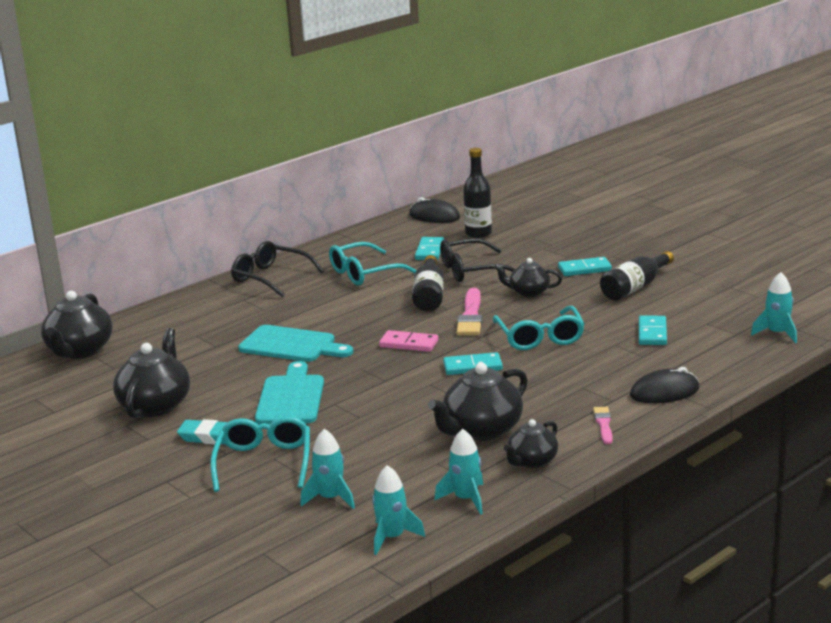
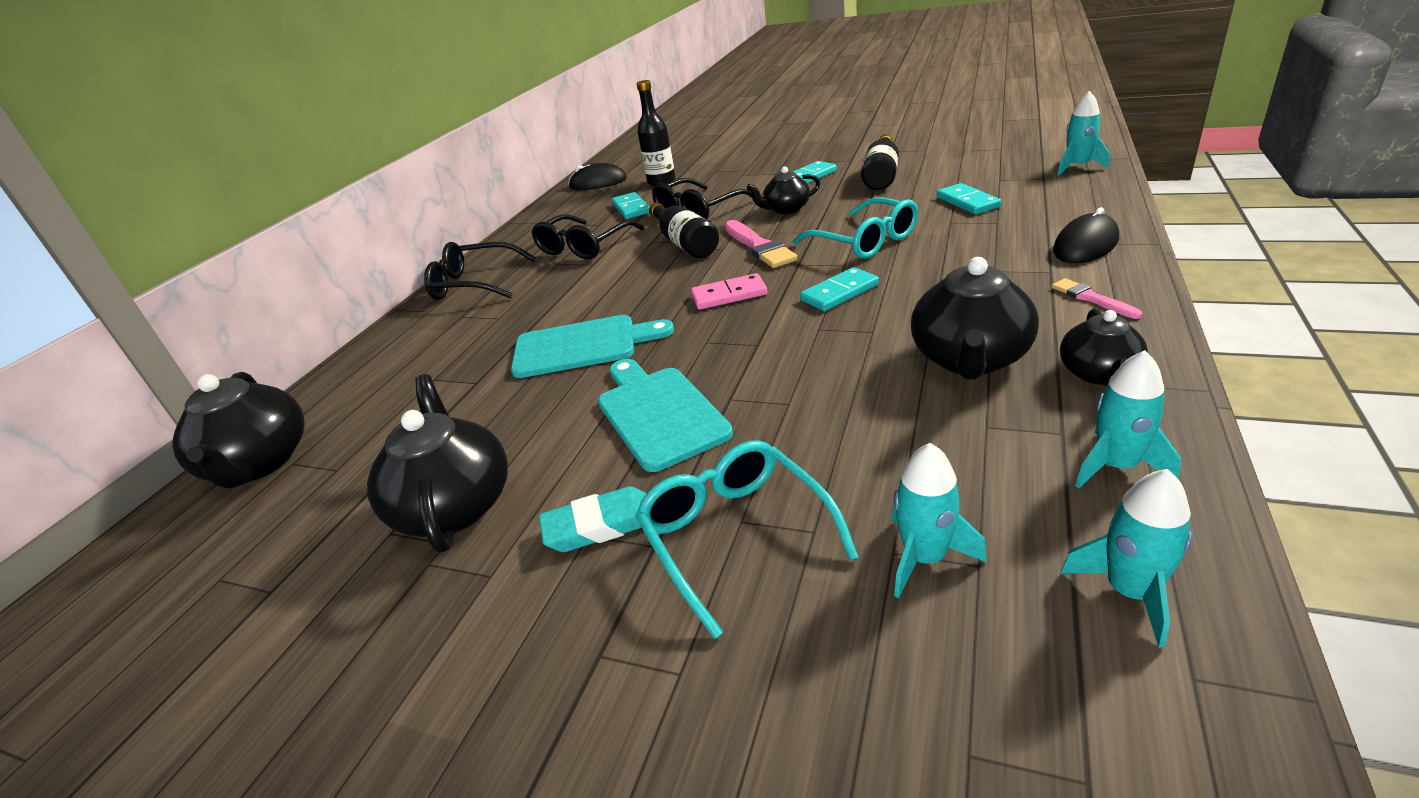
camera: 25 degrees left, 10 degrees up
(364, 273) = (584, 246): turquoise glasses -> black glasses

